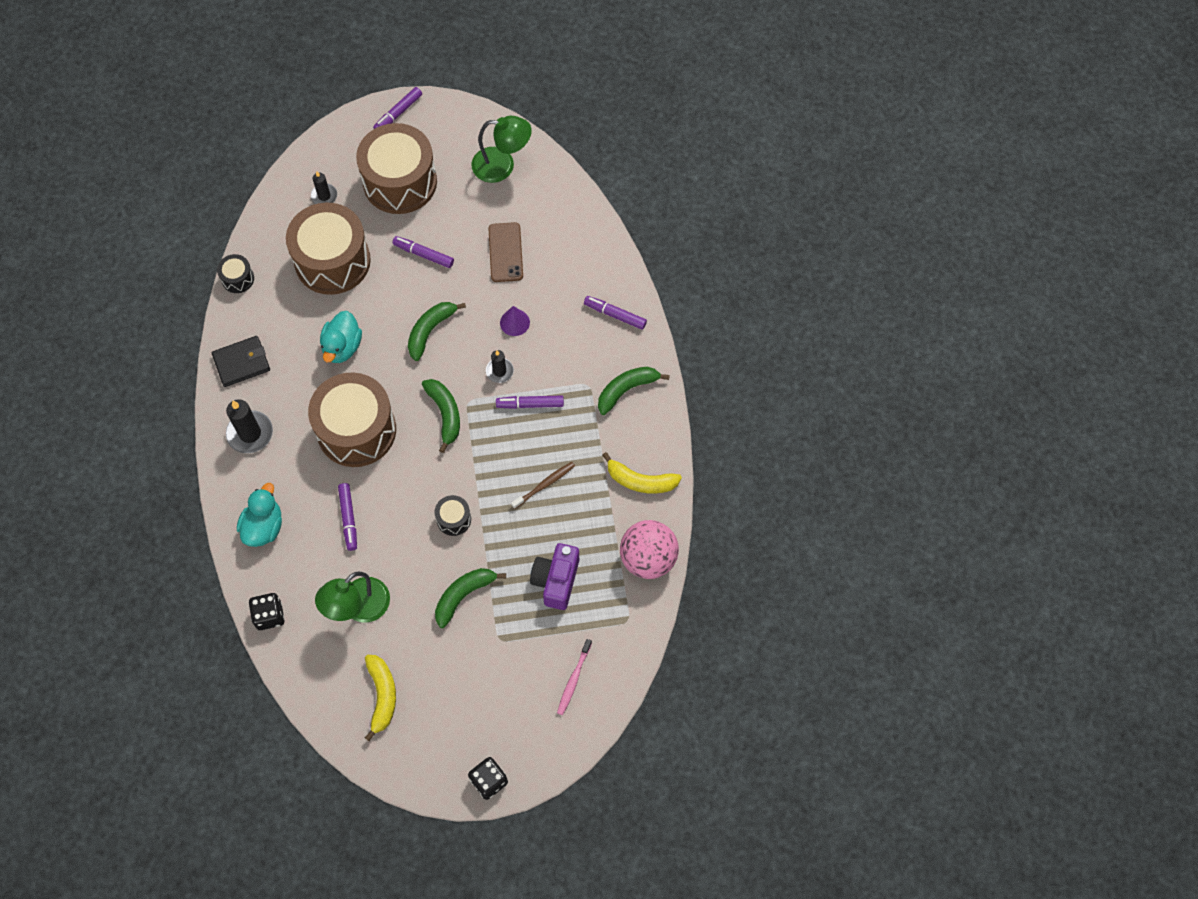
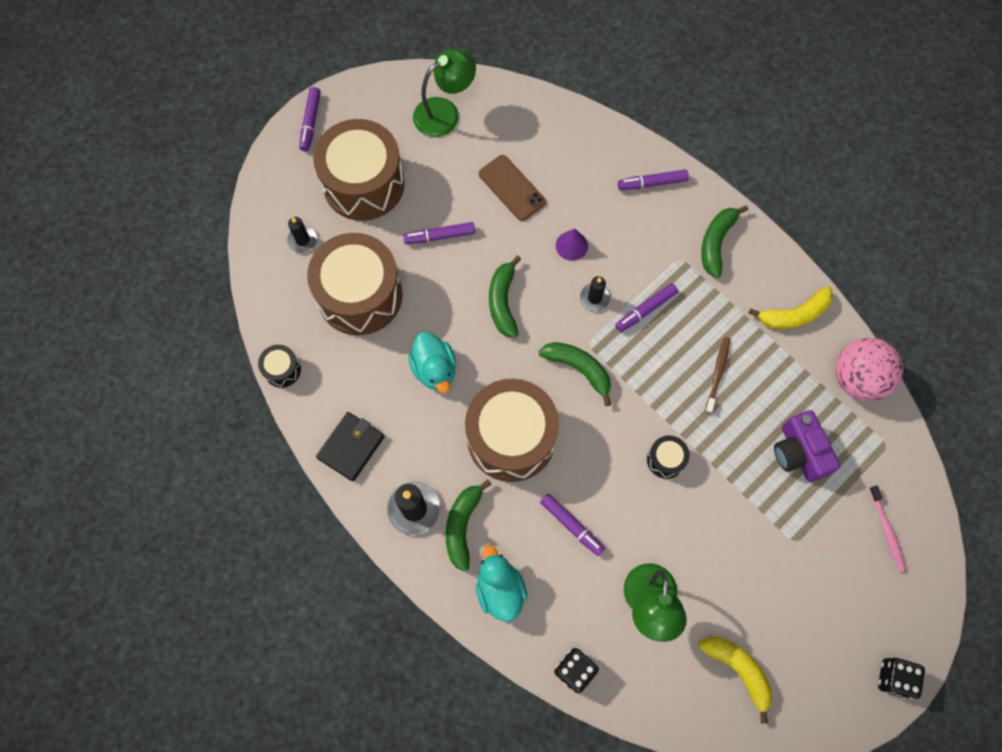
camera: 35 degrees left, 5 degrees up
(464, 595) = (732, 523): green banana -> green banana (462, 526)

